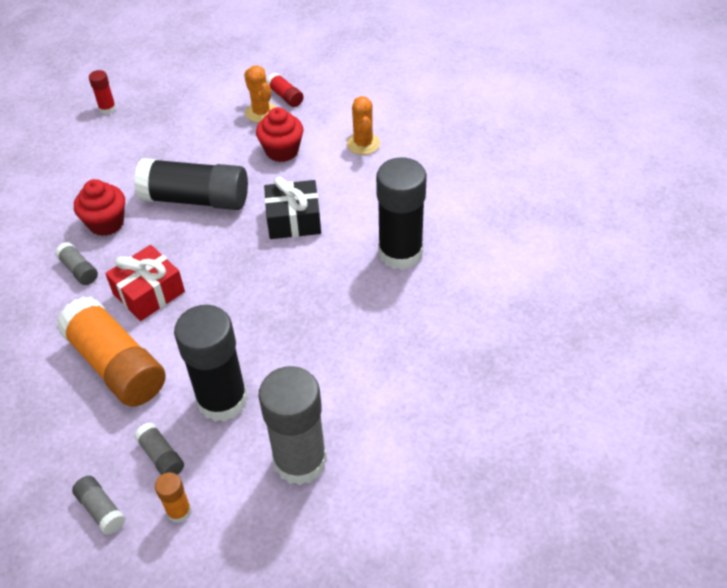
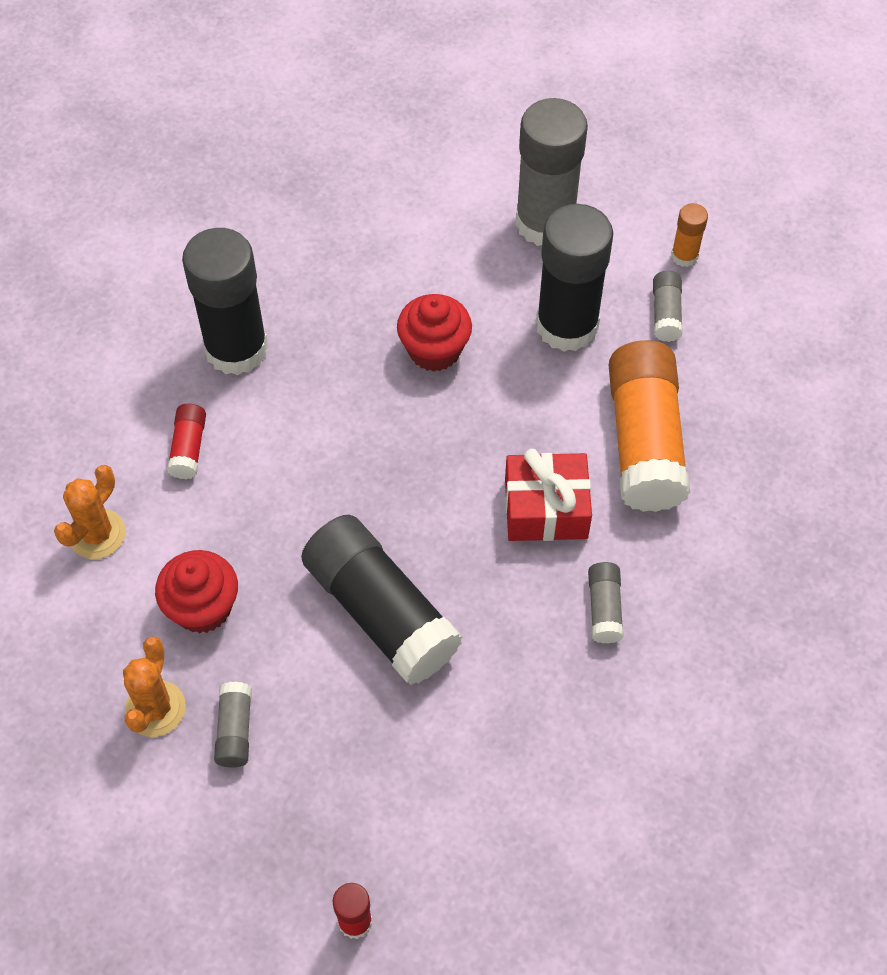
camera: 140 degrees left, 10 degrees up
(101, 509) = (753, 305): grey glue stick -> grey glue stick (235, 730)
(106, 223) = (521, 663): red cupcake -> red cupcake (434, 350)
(285, 96) = (92, 714): red glue stick -> red glue stick (189, 448)
(294, 220) = (299, 482): black gift -> none

